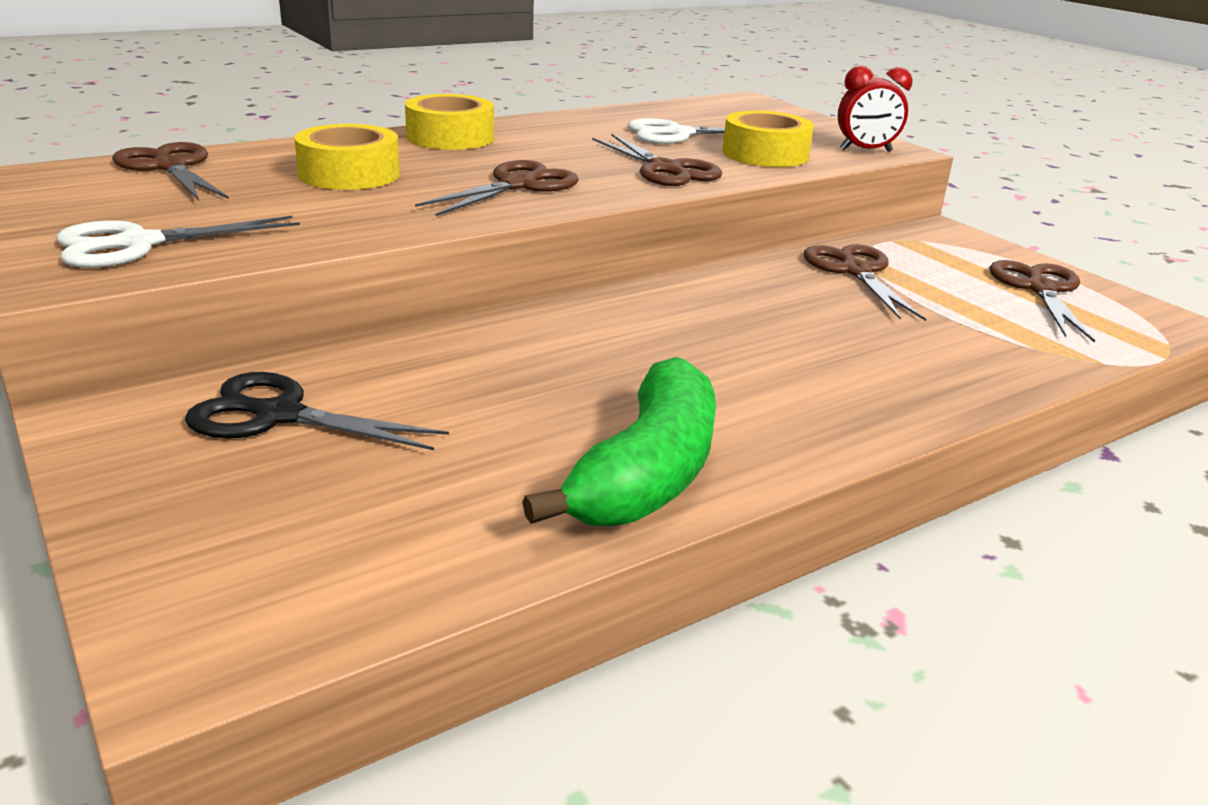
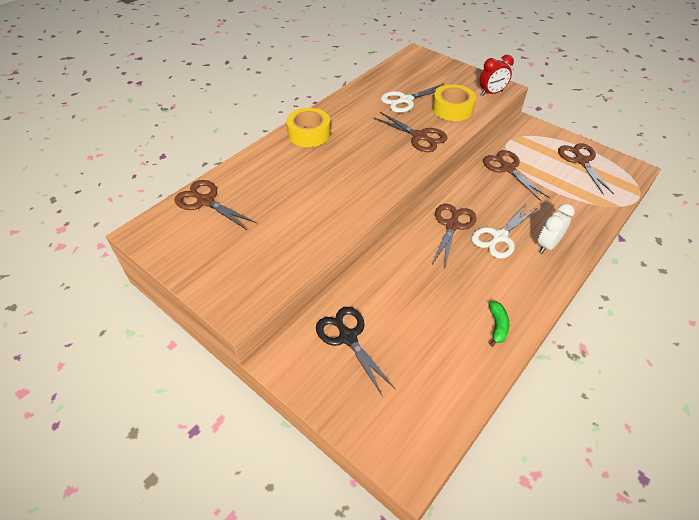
camera: 15 degrees left, 20 degrees up
(138, 244) = (248, 272): white scissors -> white scissors (499, 237)
(278, 415) = (347, 337): black scissors -> black scissors turned 60 degrees clockwise
(349, 174) = (289, 183): yellow tape -> none
(518, 185) = (367, 170): brown scissors -> brown scissors (452, 225)
(647, 473) = (497, 326): green banana -> green banana, size x0.45
(873, 382) = (547, 245): none -> white clock

